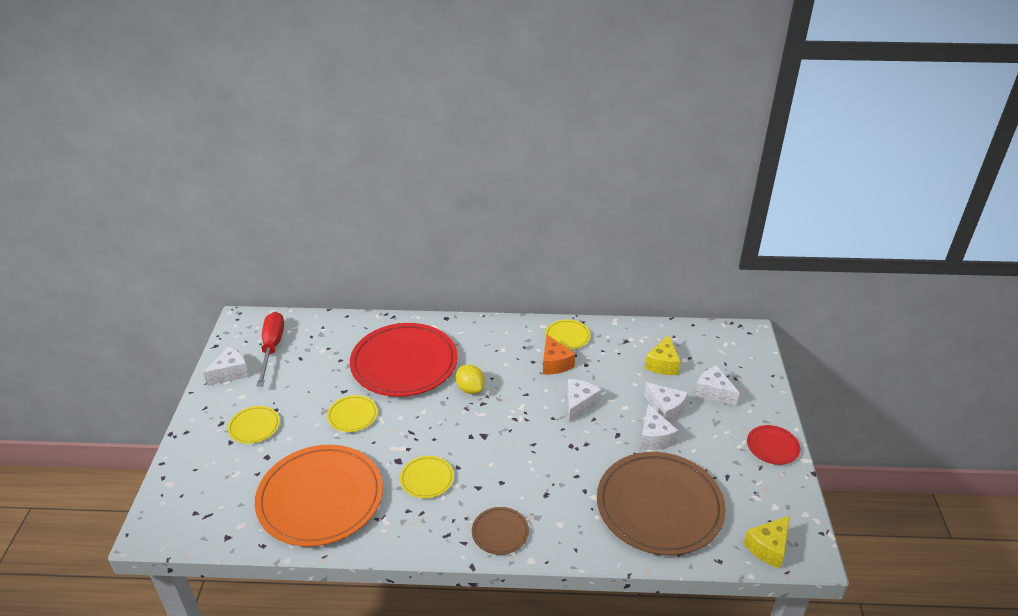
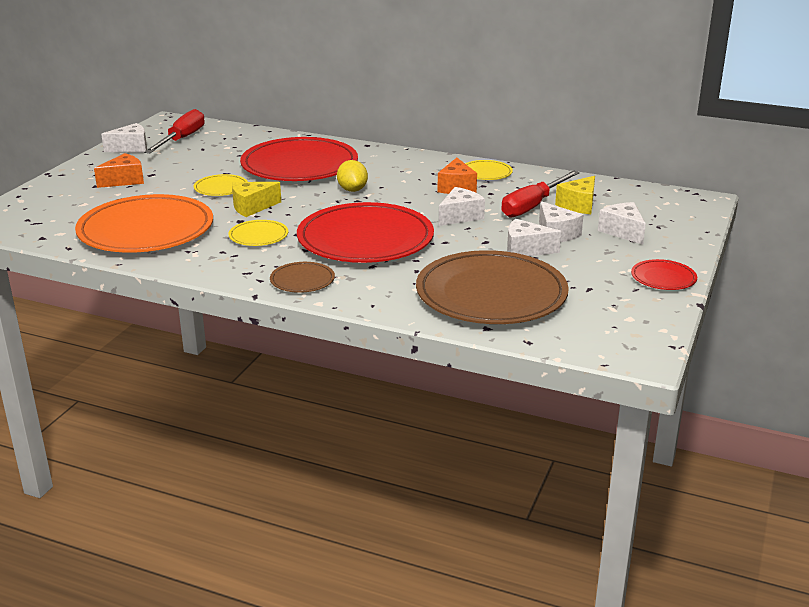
camera: 20 degrees right, 10 degrees down
(254, 426) = (124, 180): yellow plate -> orange cheese
(520, 458) = (365, 239): none -> red plate
(628, 374) = (533, 206): none -> red screwdriver
(654, 437) = (525, 250): white cheese -> white cheese turned 90 degrees clockwise
(768, 547) = (596, 344): yellow cheese -> yellow cheese (252, 207)

